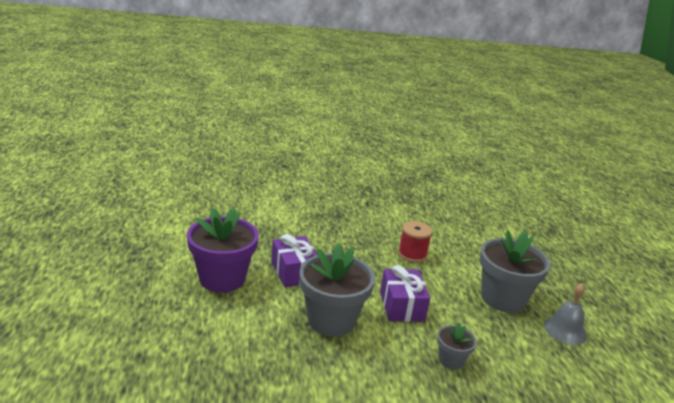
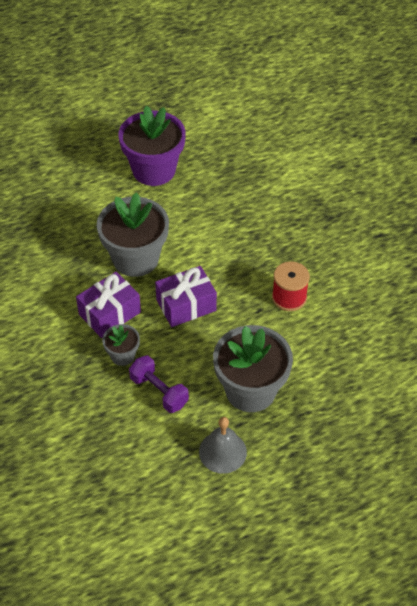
camera: 75 degrees right, 25 degrees up
(294, 272) = (194, 213): purple gift -> purple gift (109, 313)
(498, 348) = (159, 391): none -> purple dumbbell

